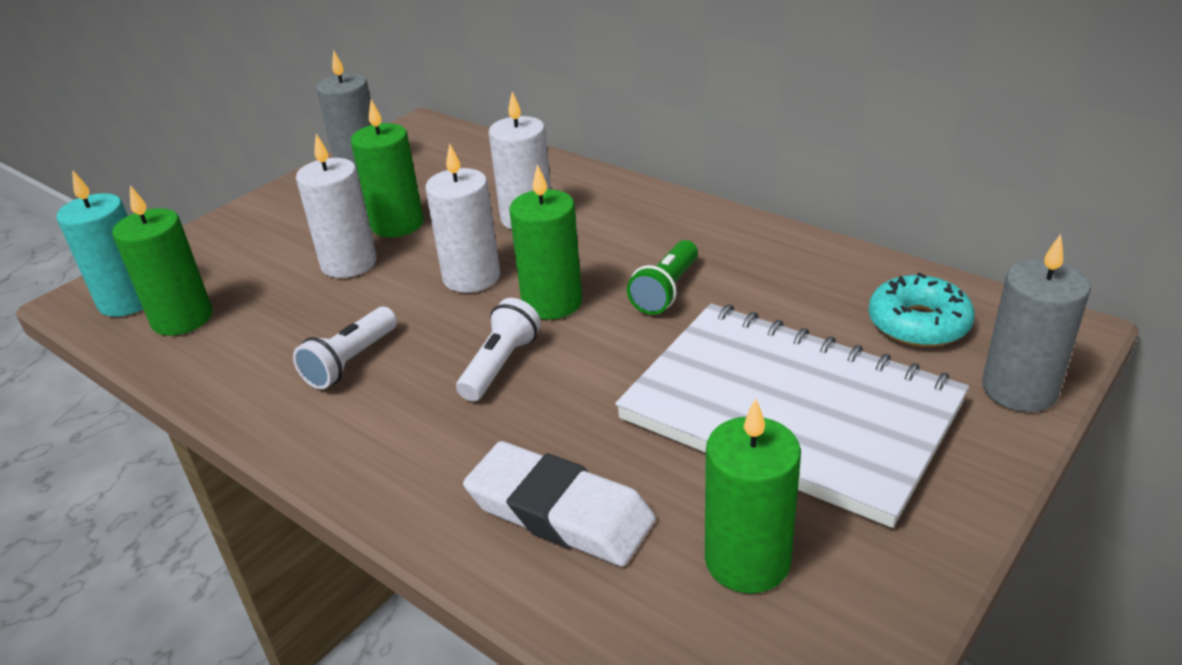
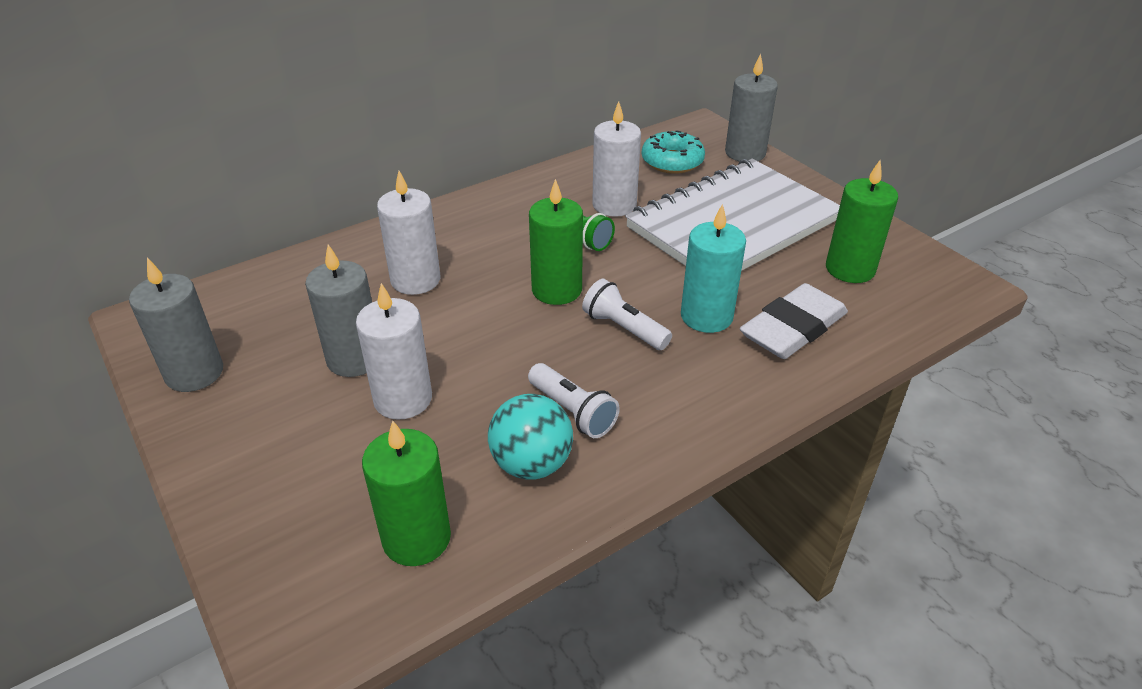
camera: 75 degrees left, 5 degrees up
(128, 301) = (338, 594): turquoise candle -> turquoise candle (706, 316)
(273, 355) = (531, 464): none -> turquoise ball
(397, 224) = (354, 359): green candle -> grey candle
(471, 277) = (488, 325): white candle -> white candle (614, 205)

